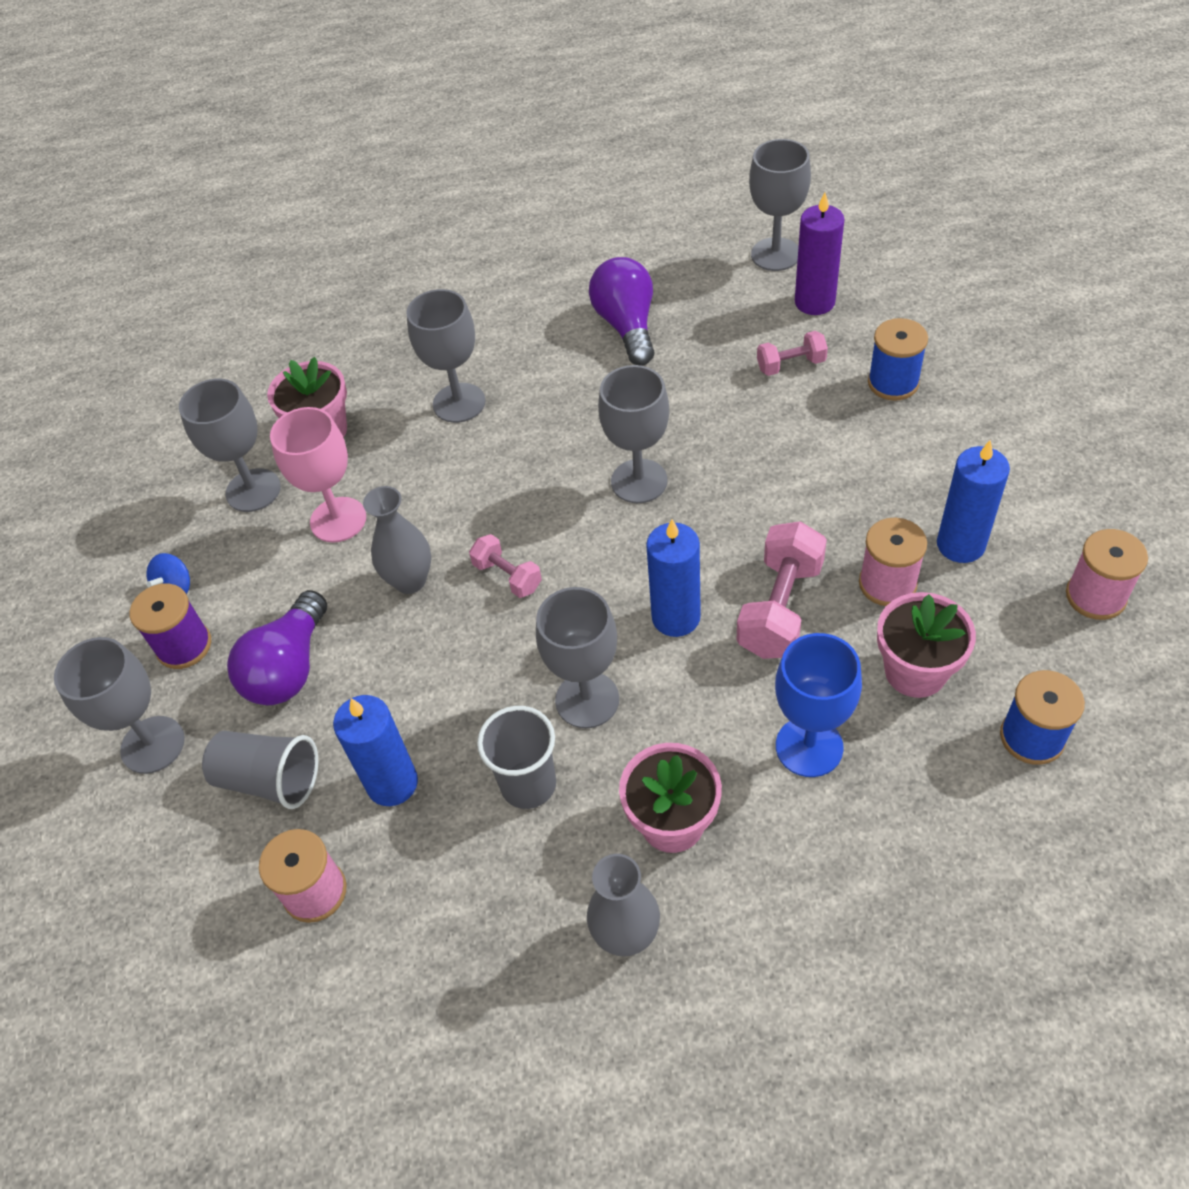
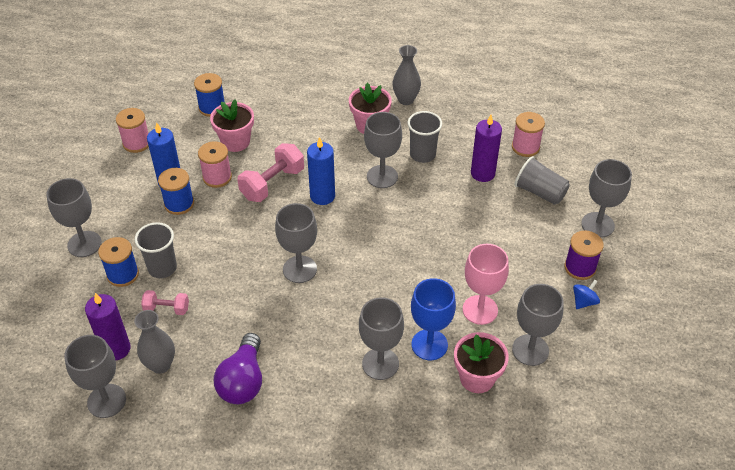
camera: 165 degrees left, 5 degrees down
(289, 668) = (523, 237): purple light bulb -> none
(392, 783) = (482, 173): blue candle -> purple candle
(410, 581) = (448, 259): grey vase -> grey vase (160, 365)
(507, 576) = (395, 243): pink dumbbell -> none
(809, 747) = (299, 131): blue goblet -> blue goblet (429, 345)
(844, 410) = (162, 268): none -> grey cup
(909, 512) = (179, 204): none -> blue spool
(992, 400) = (84, 244): none -> grey goblet

